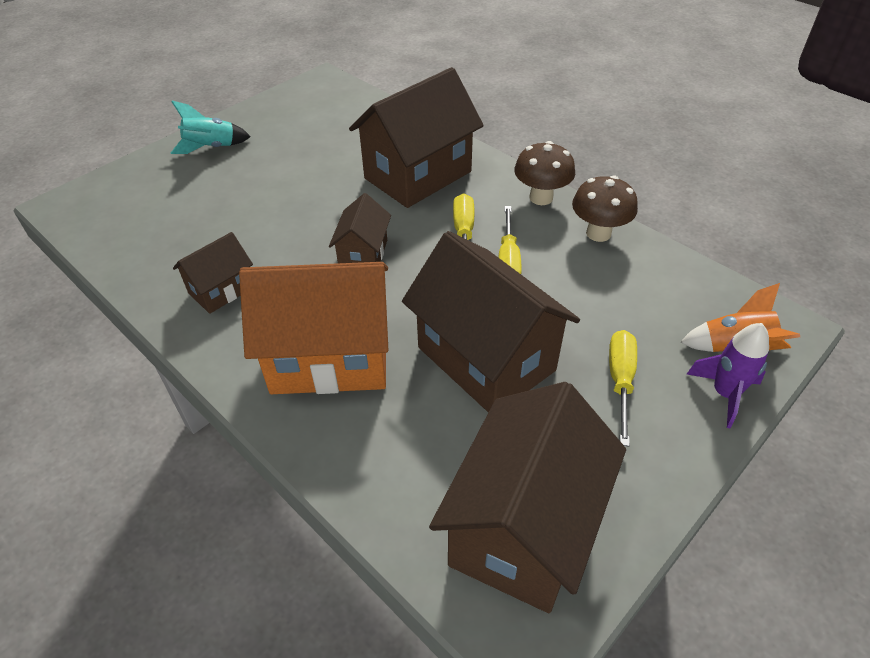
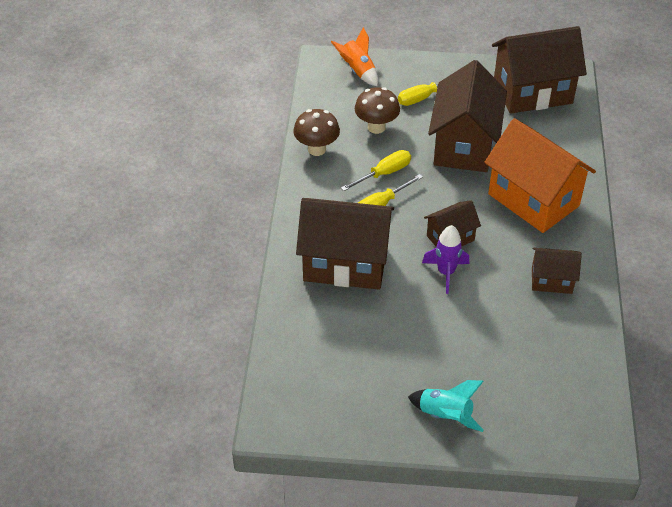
camera: 130 degrees left, 0 degrees up
(541, 198) = (306, 189): brown mushroom -> brown mushroom (376, 127)
(724, 394) = (393, 65): purple rocket -> purple rocket (446, 272)

